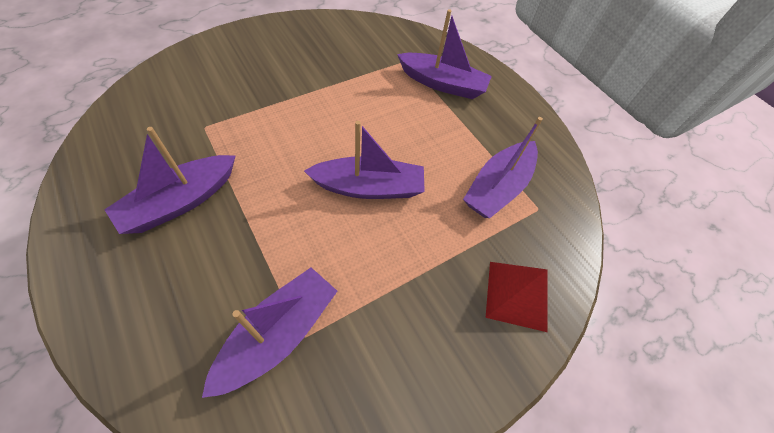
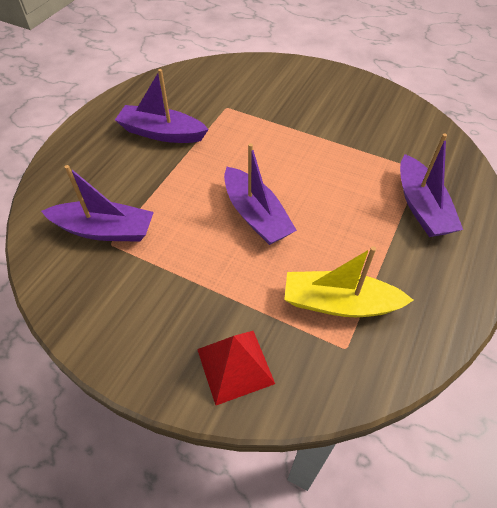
camera: 65 degrees right, 5 degrees down
(497, 187) = (339, 303): purple boat -> yellow boat

